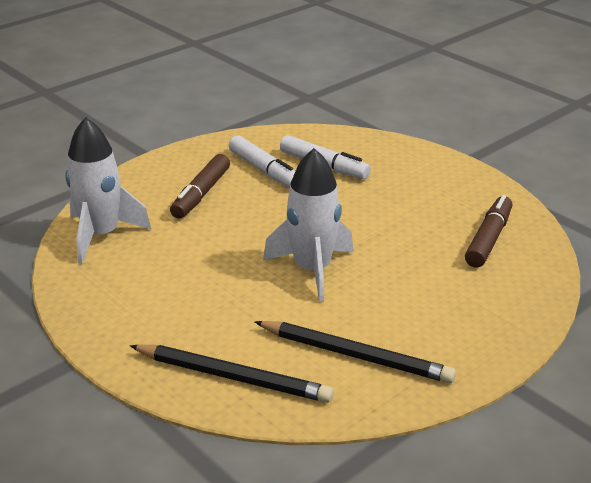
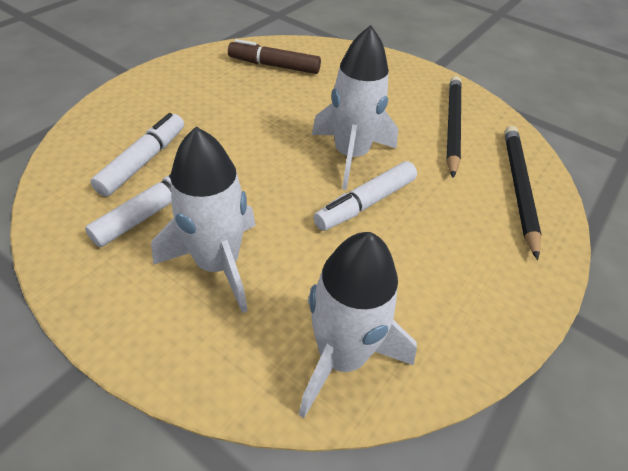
camera: 105 degrees left, 15 degrees up
(201, 194) = (217, 264): brown marker -> white rocket
(241, 268) = (365, 203): none -> white marker

